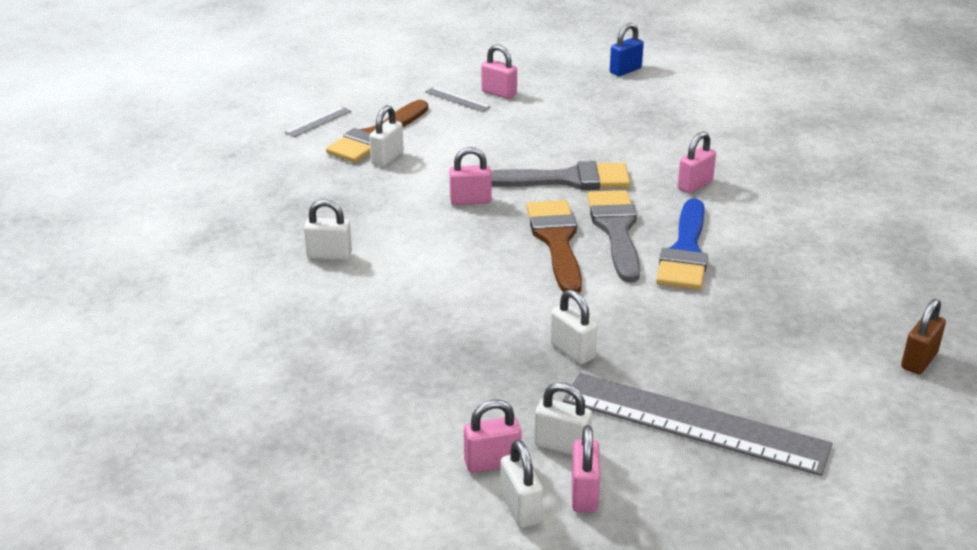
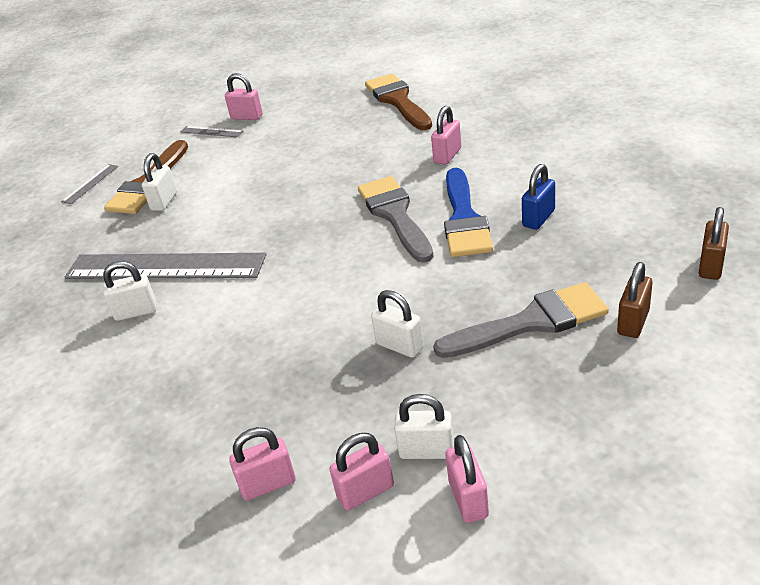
camera: 10 degrees left, 5 degrees up
(470, 201) = (253, 222): pink padlock -> pink padlock (268, 484)
(520, 508) = (412, 536): white padlock -> none
(556, 241) = (345, 240): brown brush -> brown brush (398, 101)
(567, 180) = (334, 179): grey brush -> grey brush (531, 322)
(625, 70) = (349, 71): blue padlock -> blue padlock (538, 218)
(694, 423) = (541, 388): grey ruler -> grey ruler (165, 267)
(812, 390) = (633, 322): none -> brown padlock

